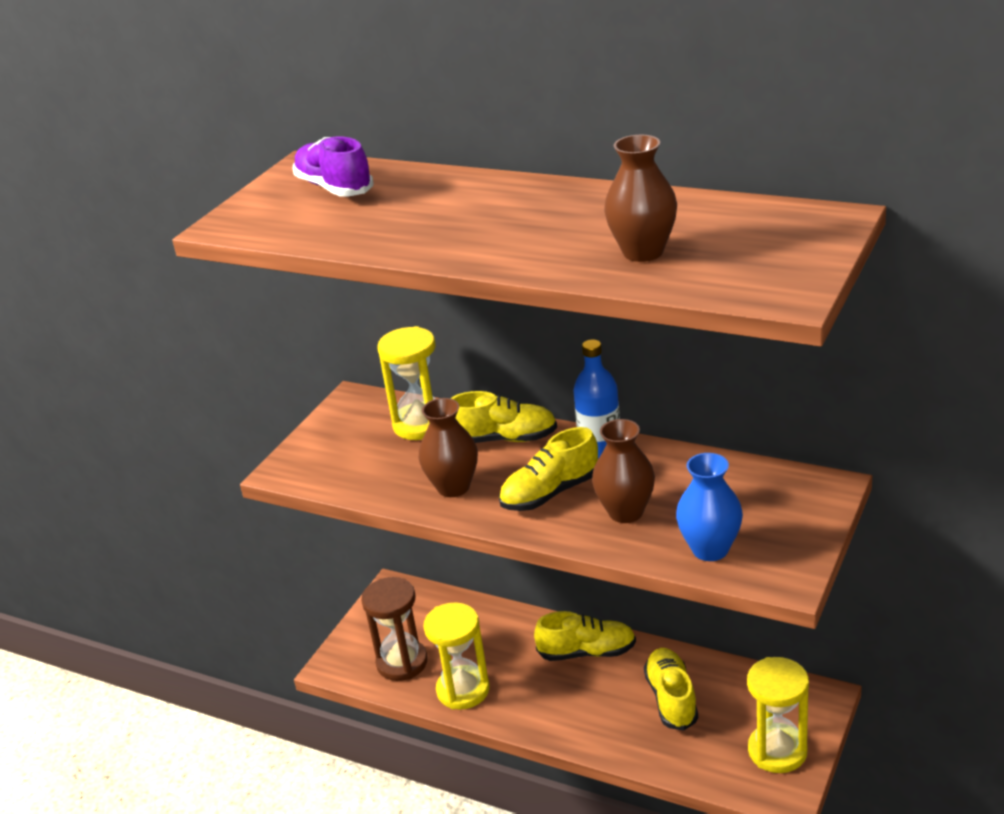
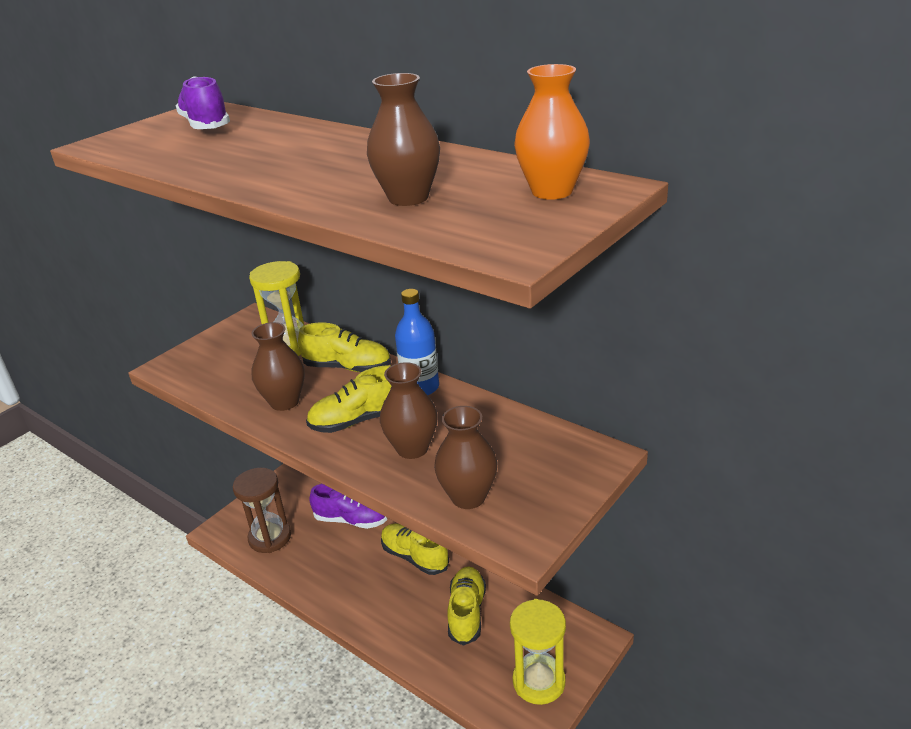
camera: 10 degrees right, 0 degrees up
(463, 690) = (305, 570): yellow hourglass -> none
(492, 626) = (351, 520): none -> purple shoe
(587, 652) = (415, 557): yellow shoe -> yellow shoe turned 150 degrees counterclockwise
(710, 549) = (468, 497): blue vase -> brown vase
(781, 229) = (552, 191): none -> orange vase

